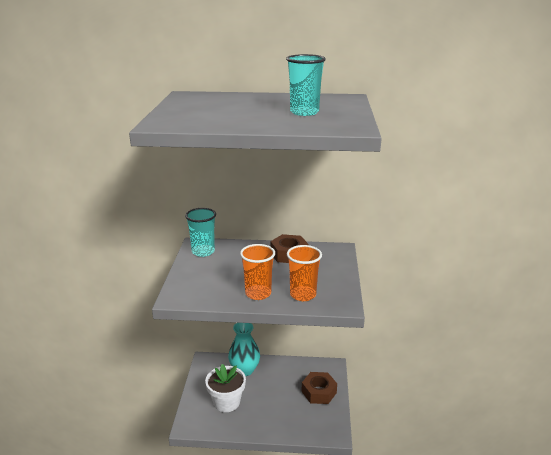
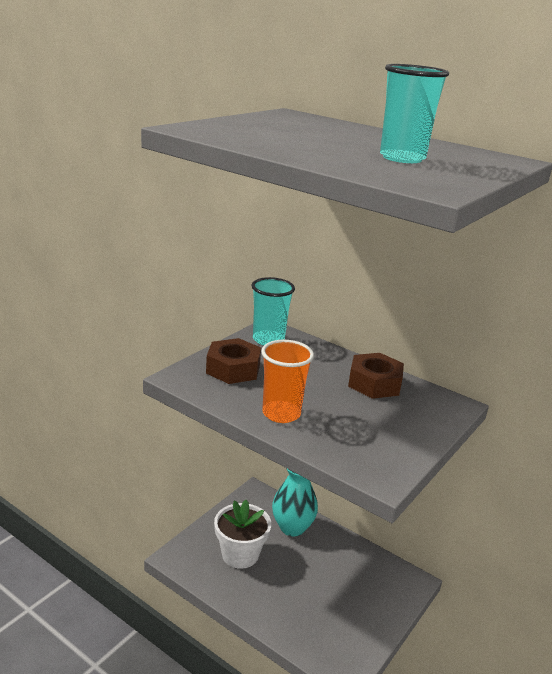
camera: 30 degrees right, 0 degrees up
(303, 295) = (338, 440): orange cup -> none
(319, 392) = (367, 605): brown nut -> brown nut (233, 369)

